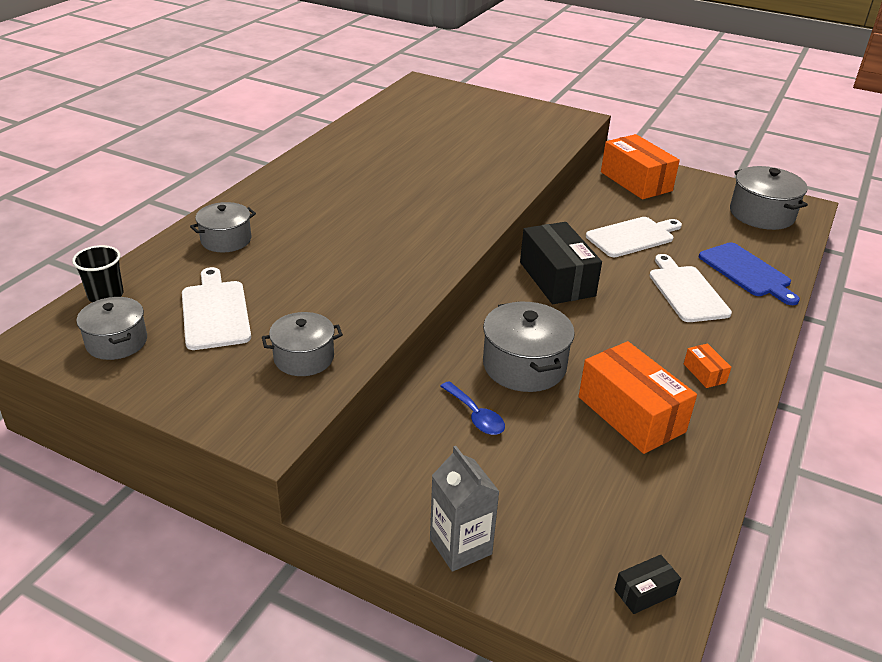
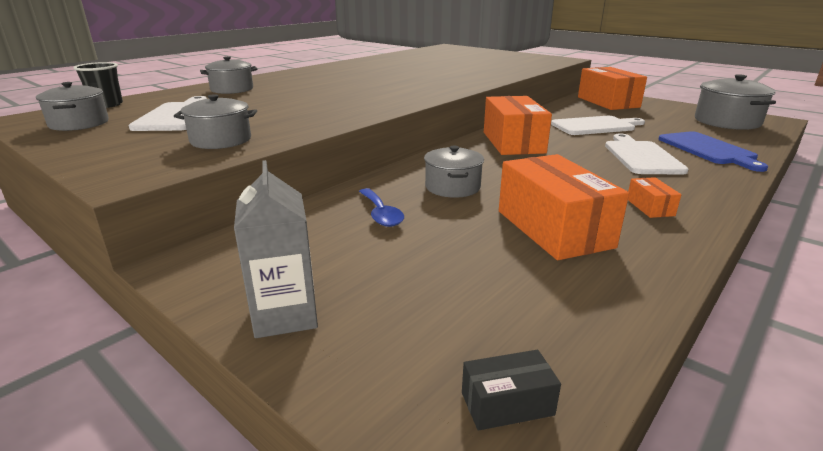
camera: 15 degrees right, 10 degrees down
(524, 366) = (452, 187): grey pot -> grey pot, size x0.65
(557, 279) = (513, 142): black box -> orange box

